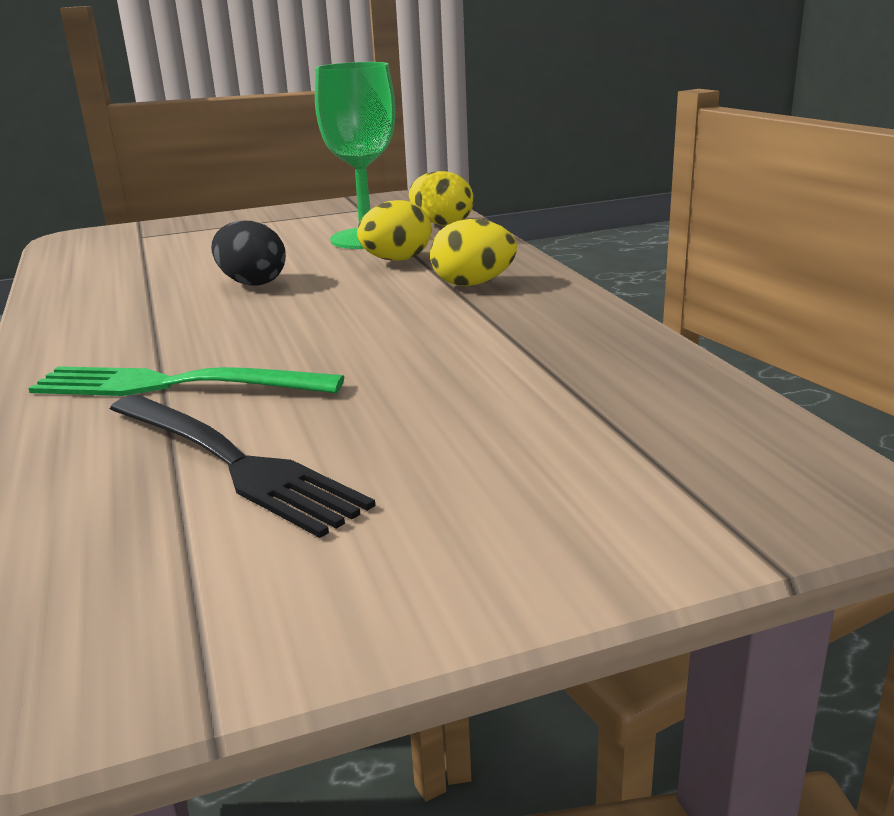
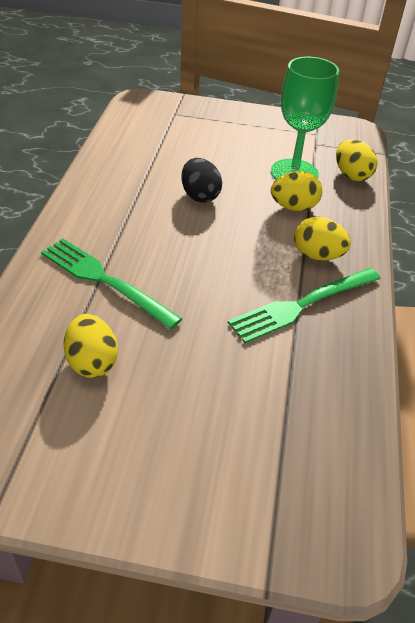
camera: 25 degrees right, 20 degrees up
(235, 463) = (92, 362): black fork -> yellow egg
(502, 323) = (301, 305): none -> green fork

